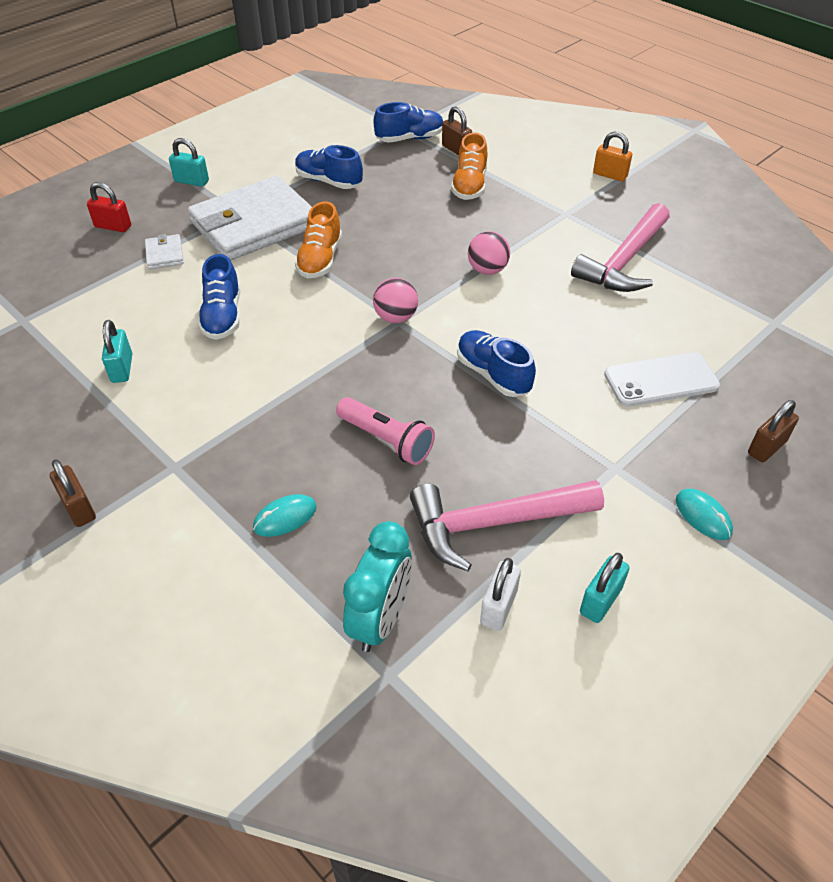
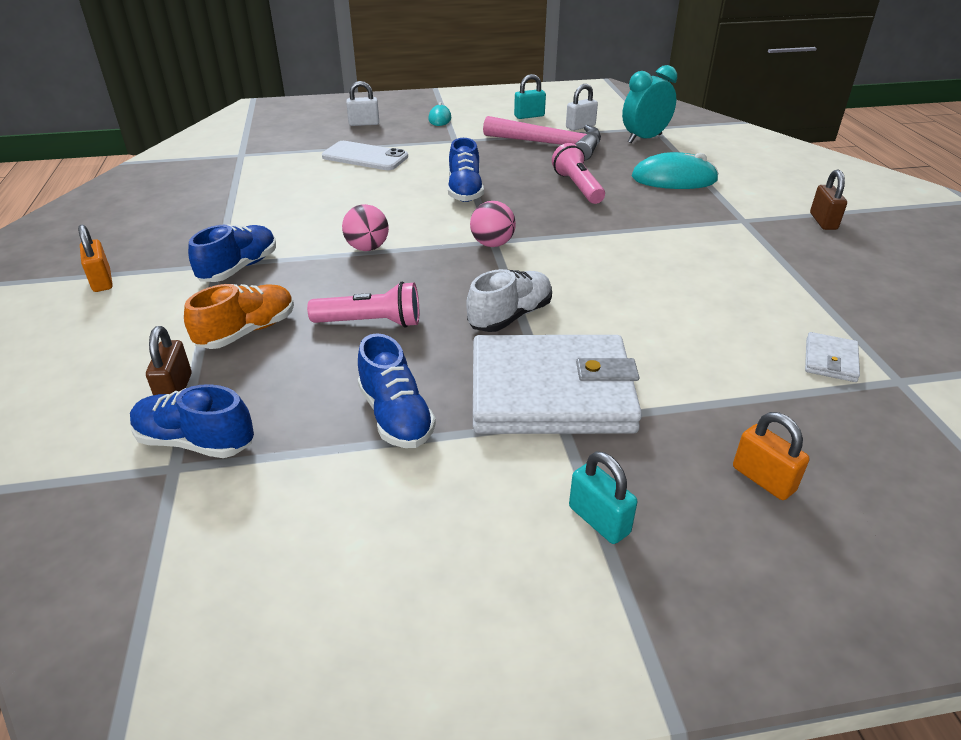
camera: 145 degrees left, 10 degrees down
(113, 226) = (763, 479): red padlock -> orange padlock
(122, 368) = (776, 292): turquoise padlock -> none
(164, 254) = (694, 397): white wallet -> white wallet (830, 360)
(223, 316) = (654, 301): blue shoe -> blue shoe (239, 268)
(285, 517) = (674, 179): turquoise mouse -> turquoise mouse, size x1.79
(320, 260) = (510, 316): orange shoe -> white shoe
(405, 219) = (371, 323): none -> pink flashlight
(624, 261) = (253, 214): pink hammer -> none
(766, 447) = (364, 123): brown padlock -> white padlock

